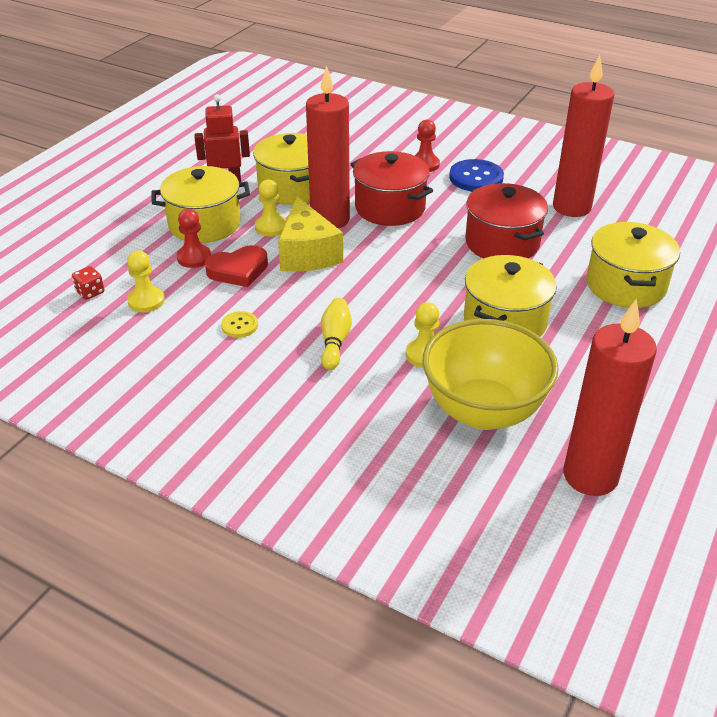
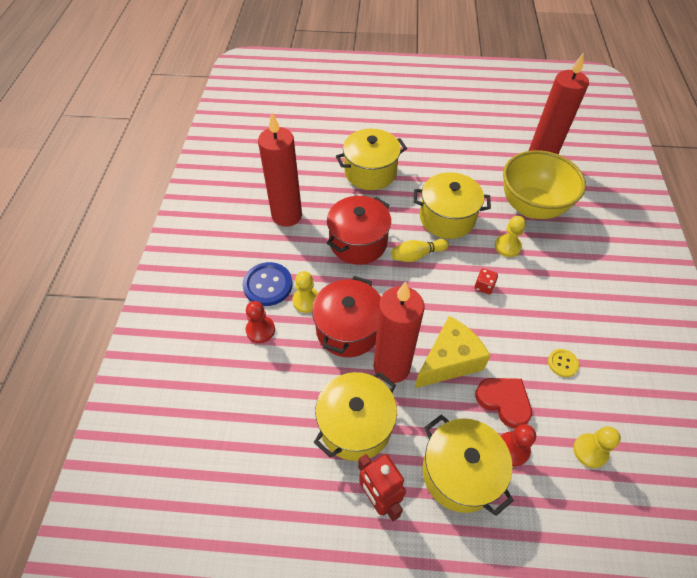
camera: 115 degrees left, 15 degrees up
(90, 292) = (617, 509): red dice -> red dice (484, 286)
(271, 227) = (429, 409): yellow pawn -> yellow pawn (306, 301)
(335, 341) = (532, 297): yellow bowling pin -> yellow bowling pin (417, 255)

